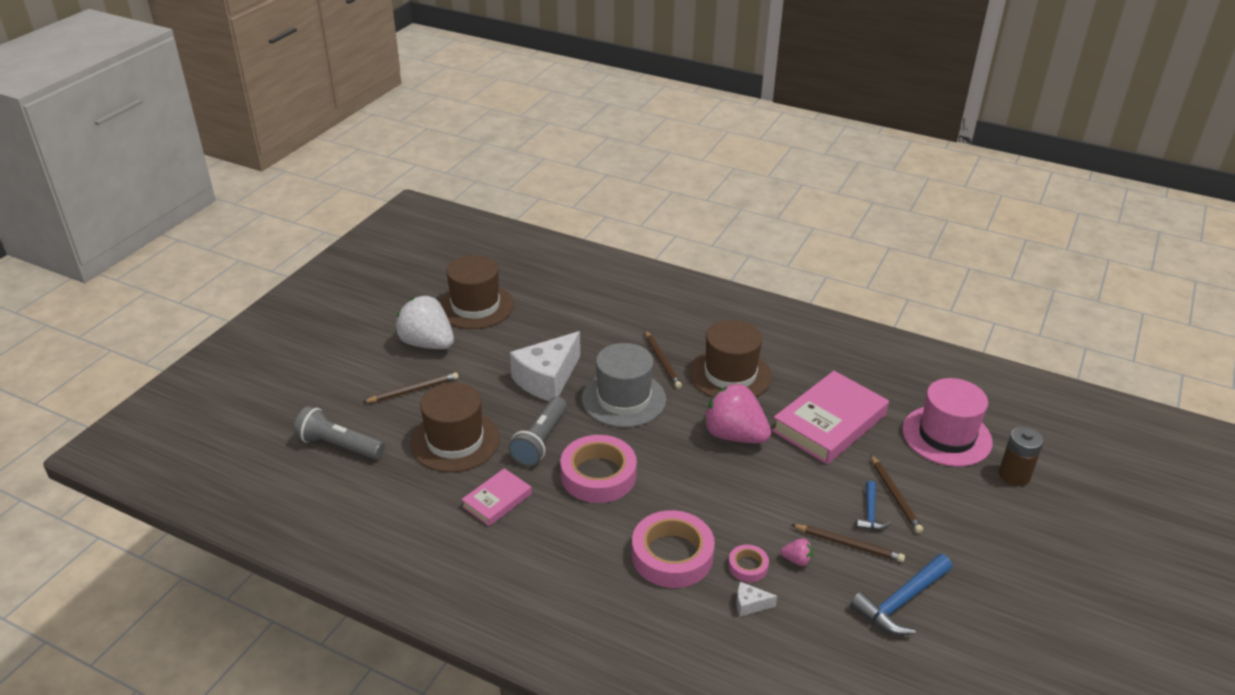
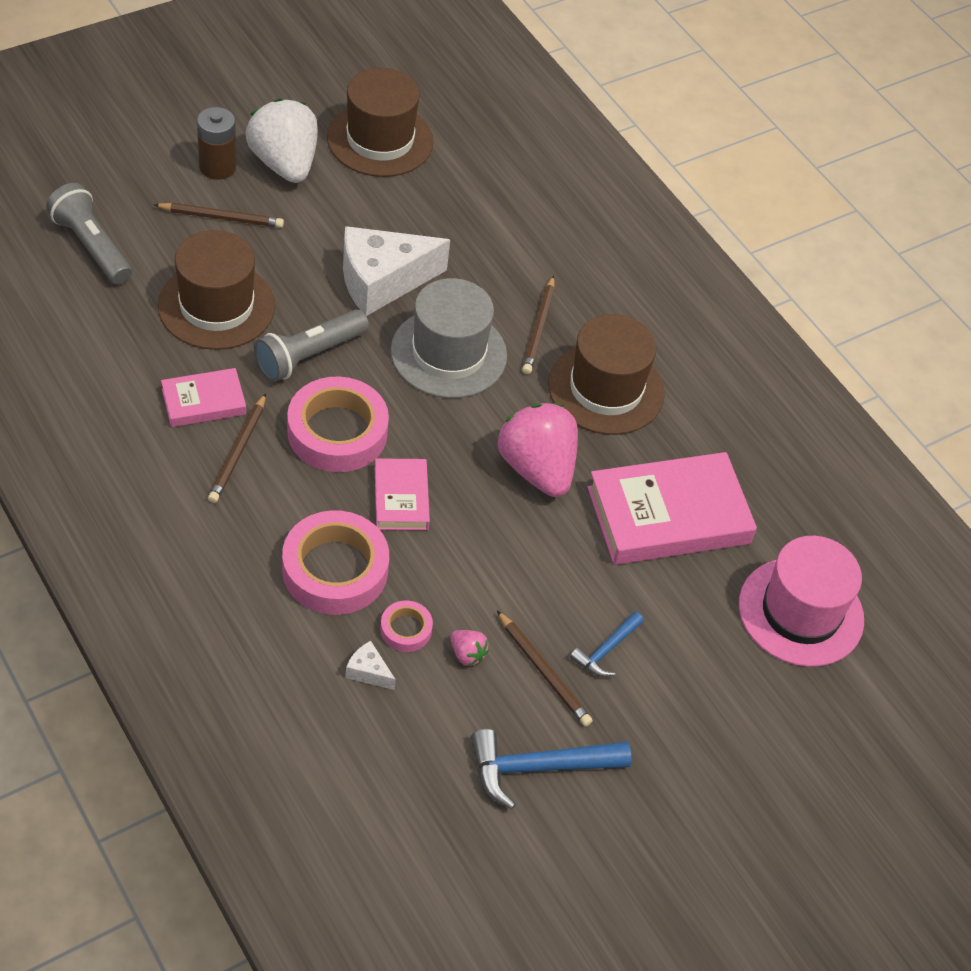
camera: 25 degrees right, 15 degrees up
(672, 492) = (401, 498): none -> pink book
(894, 495) = (657, 647): brown pencil -> brown pencil (238, 451)
(1014, 475) = (834, 707): brown battery -> brown battery (217, 167)

